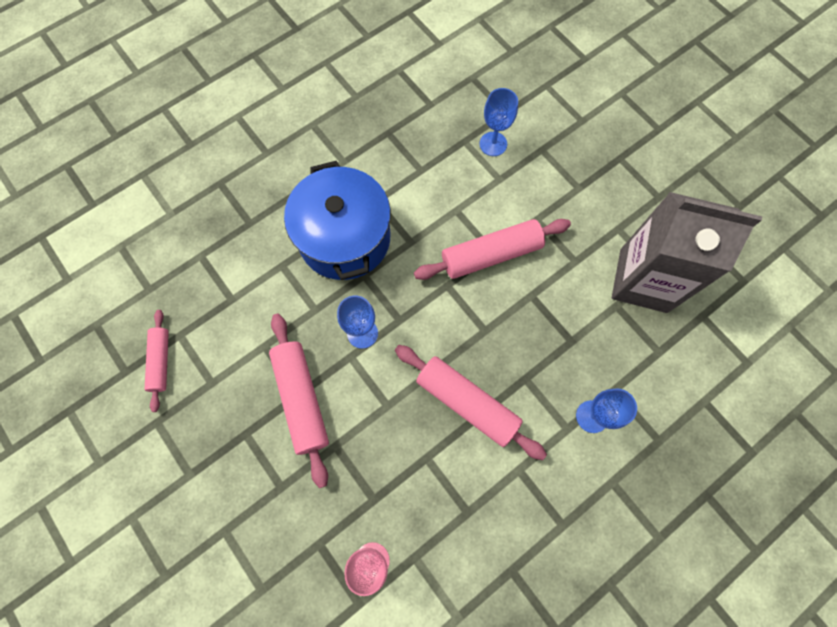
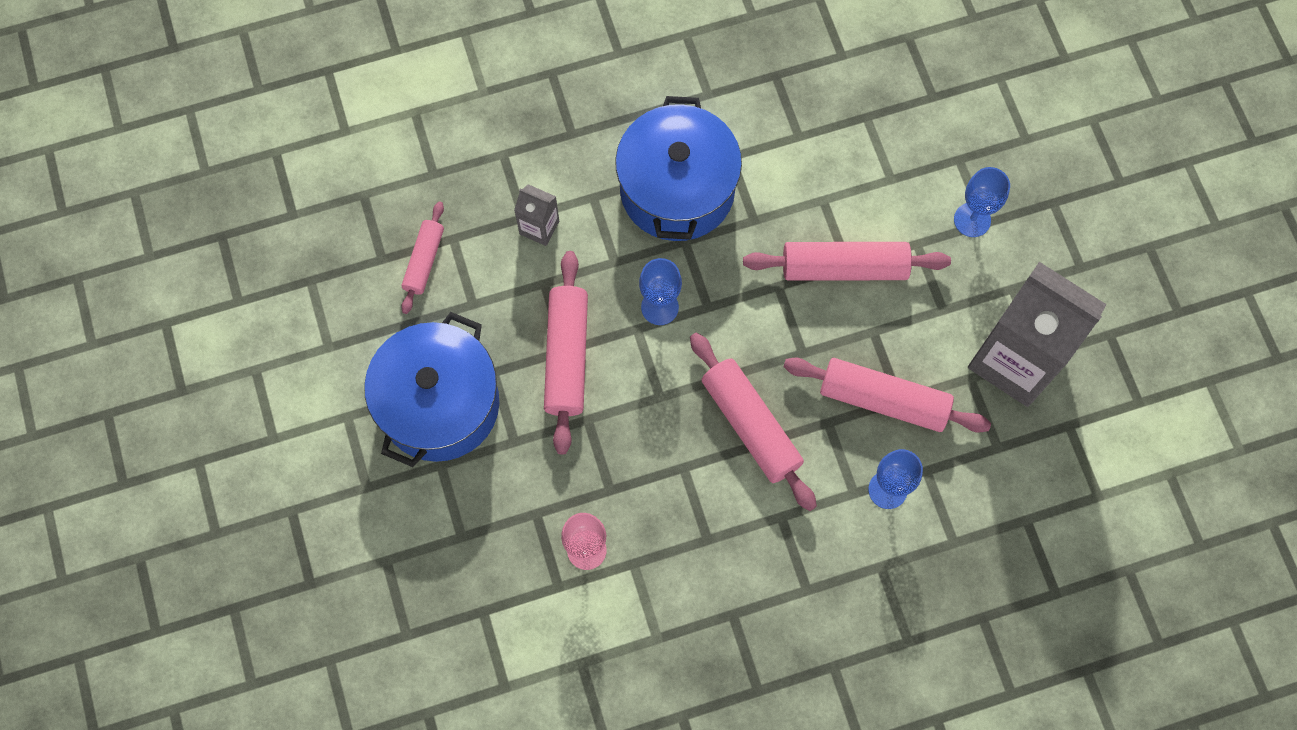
camera: 20 degrees right, 0 degrees up
(208, 478) = (440, 404): none -> blue pot
(247, 303) = (539, 227): none -> grey carton
(493, 144) = (900, 132): blue goblet -> blue goblet (972, 220)
(560, 346) = (883, 400): none -> pink rolling pin

